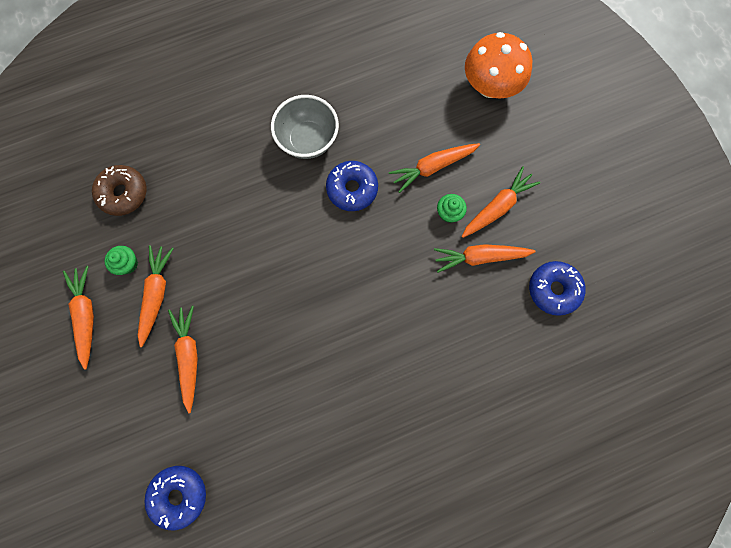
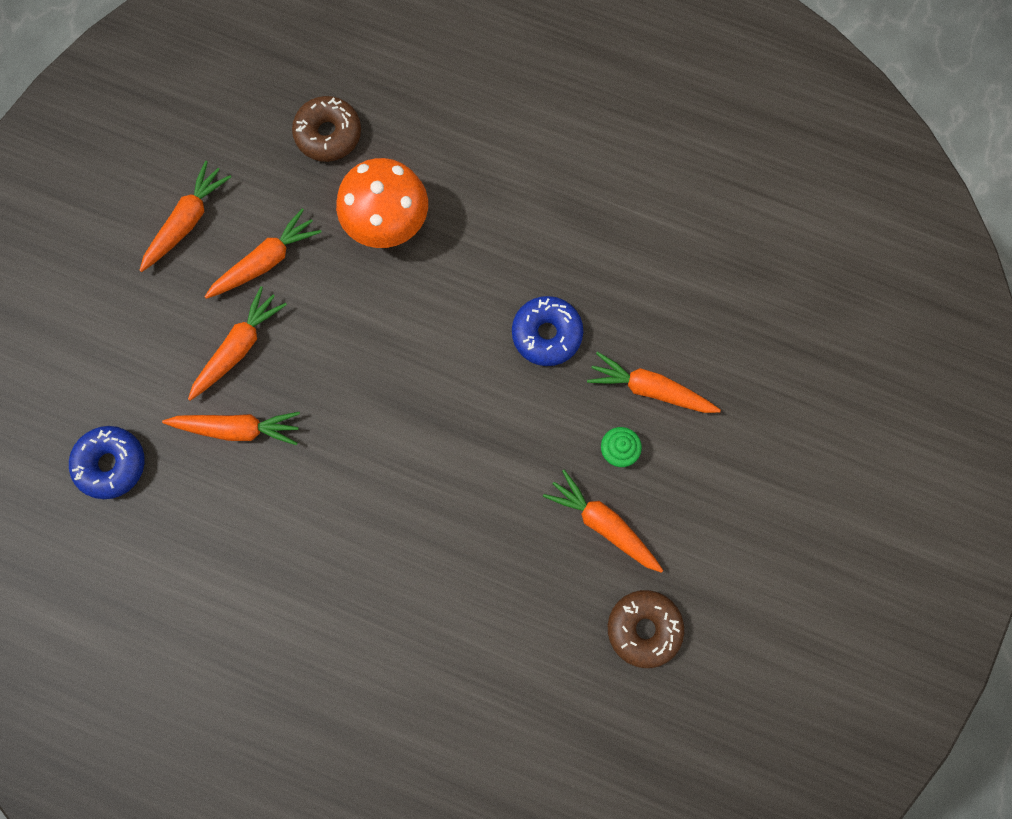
camera: 45 degrees right, 0 degrees up
(127, 263) = (268, 207): green cupcake -> none
(308, 140) = (553, 244): grey bowl -> none
(490, 86) = (799, 362): orange mushroom -> orange mushroom (387, 222)
(497, 207) = (674, 492): orange carrot -> orange carrot (238, 429)
(553, 289) = (644, 628): blue donut -> brown donut

